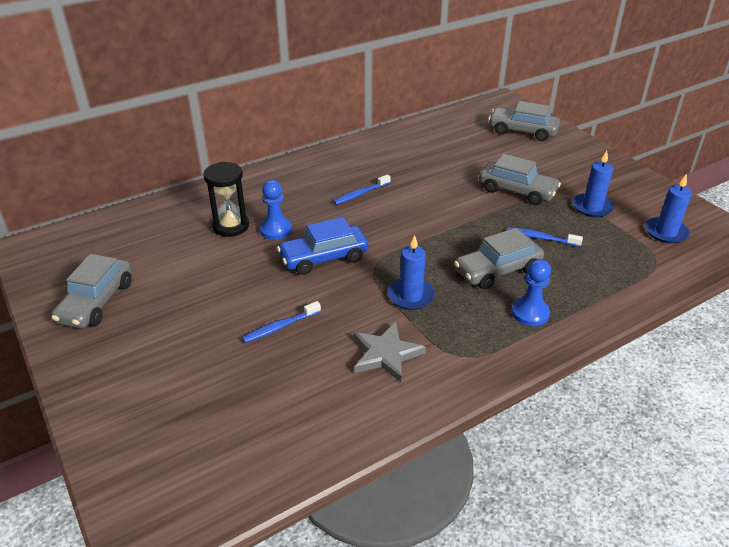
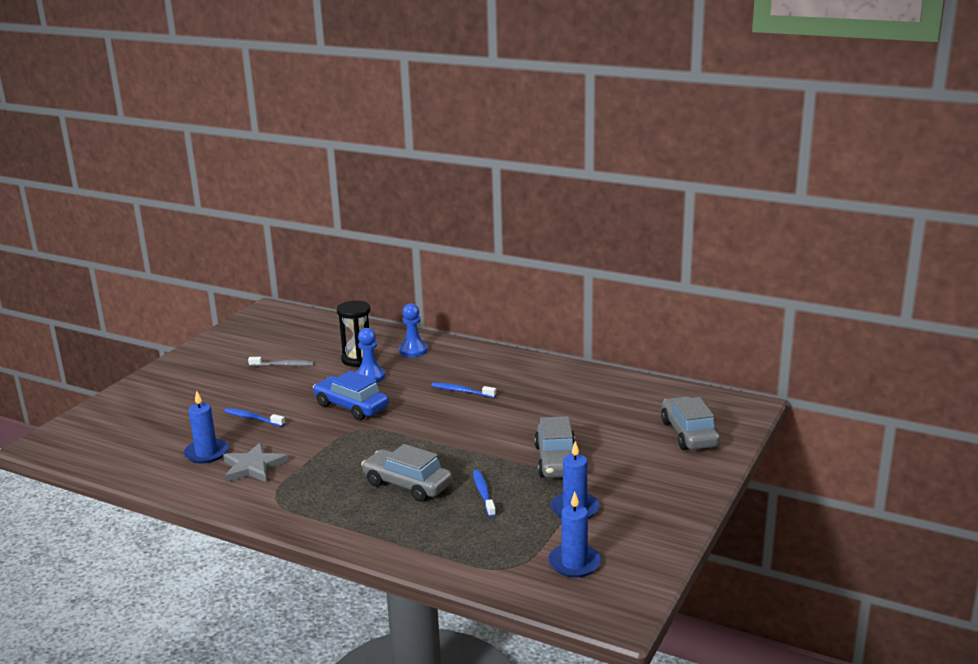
camera: 60 degrees right, 15 degrees down
(97, 302) = (229, 352): grey car -> none
(183, 274) = (283, 365): none -> grey toothbrush
(411, 296) = (334, 456): blue candle -> blue candle (206, 453)
(530, 313) = (357, 515): blue pawn -> blue pawn (413, 351)

